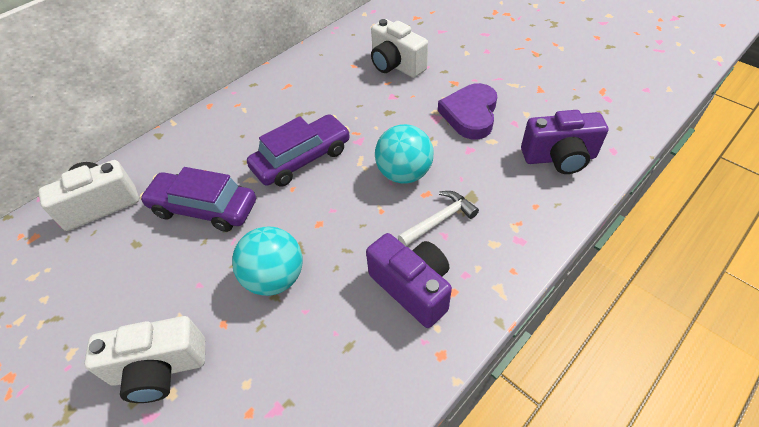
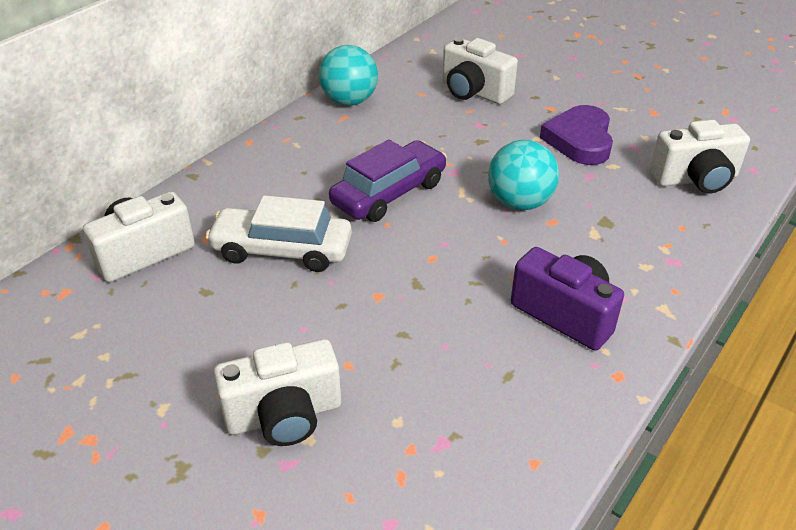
camera: 10 degrees left, 10 degrees down
(204, 208) = (282, 250): purple car -> white car
(275, 278) = (397, 315): turquoise ball -> turquoise ball (349, 101)
(439, 220) = (576, 246): white hammer -> none
(559, 158) = (695, 179): purple camera -> white camera

